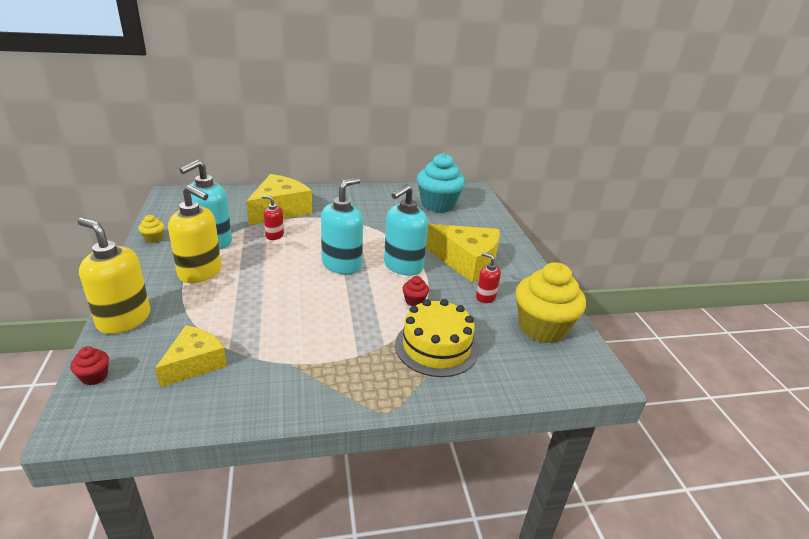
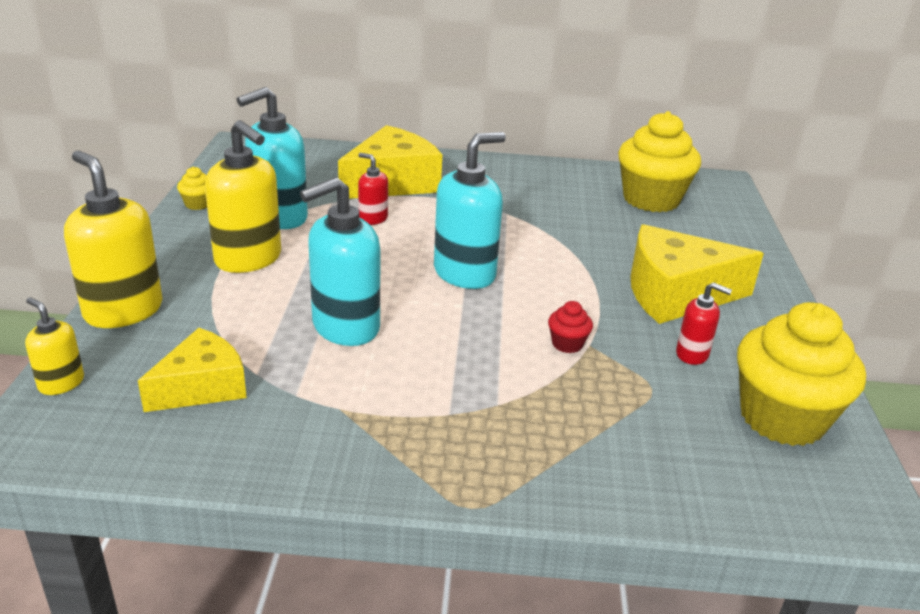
camera: 15 degrees right, 0 degrees up
(94, 377) = (61, 383): red cupcake -> yellow soap dispenser
(403, 266) = (563, 287): turquoise soap dispenser -> turquoise soap dispenser (345, 327)
(436, 347) = (583, 420): yellow cake -> none
(438, 205) = (651, 199): turquoise cupcake -> yellow cupcake
(467, 261) = (676, 293): yellow cheese -> yellow cheese turned 135 degrees clockwise
(485, 297) = (692, 354): red soap dispenser -> red soap dispenser turned 150 degrees clockwise

